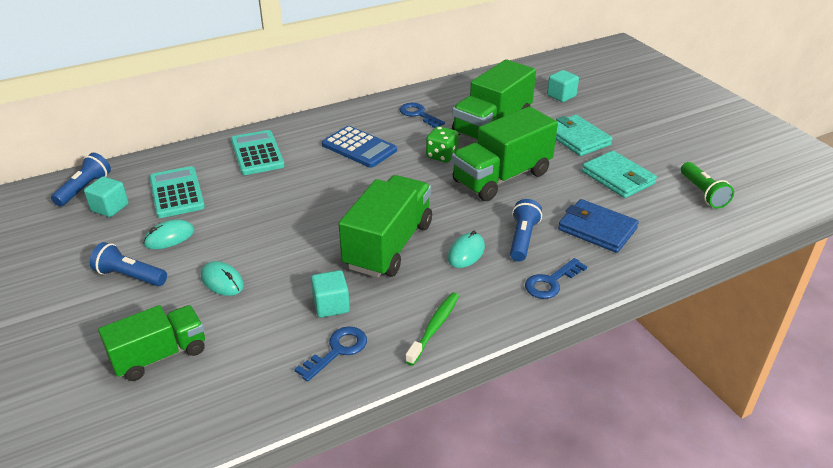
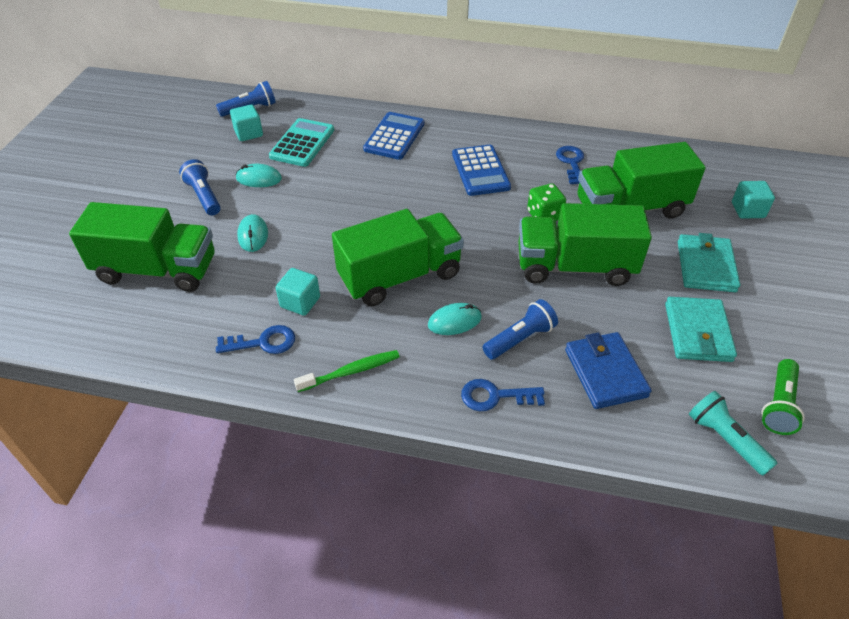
camera: 40 degrees right, 10 degrees up
(160, 355) = (157, 270): green truck -> green truck, size x1.52
(257, 153) = (394, 136): turquoise calculator -> blue calculator
(700, 227) = (725, 439): none -> turquoise flashlight

